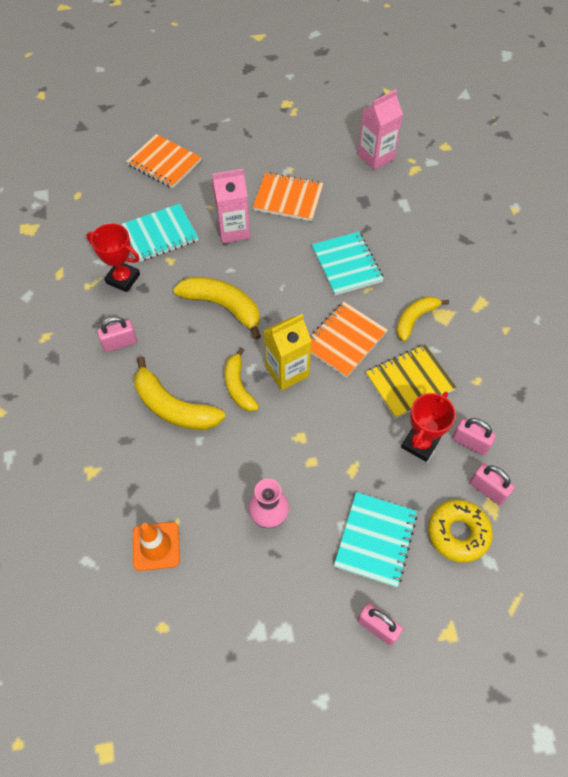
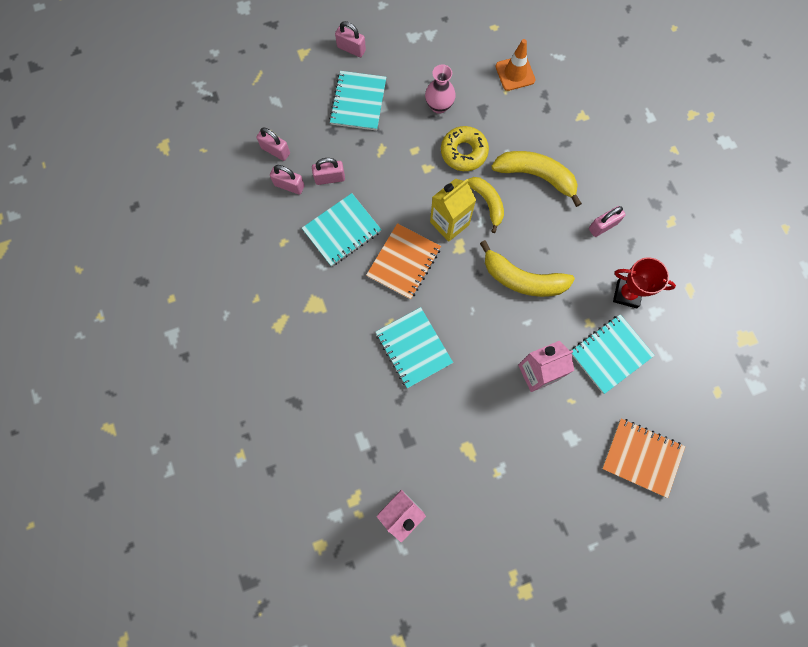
camera: 170 degrees right, 15 degrees up
(288, 198) = (490, 427): orange notebook -> none
(409, 382) = (342, 231): yellow notebook -> turquoise notebook
(415, 319) = (341, 295): yellow banana -> none
(420, 444) = (330, 178): red trophy -> pink padlock
(458, 533) = (298, 116): yellow donut -> yellow donut (464, 152)

